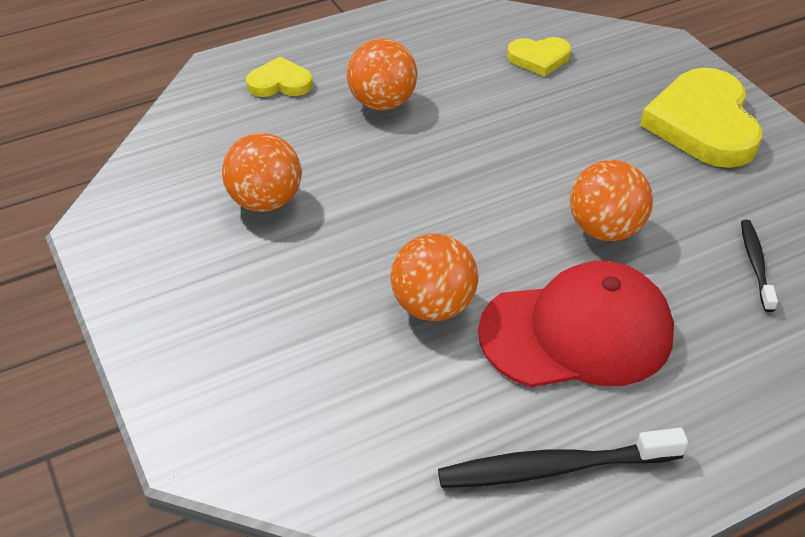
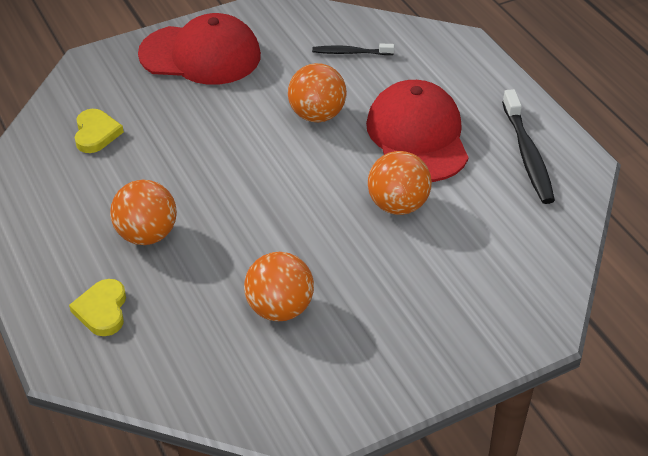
camera: 90 degrees left, 0 degrees up
(703, 124) = (200, 55): yellow heart -> red cap

